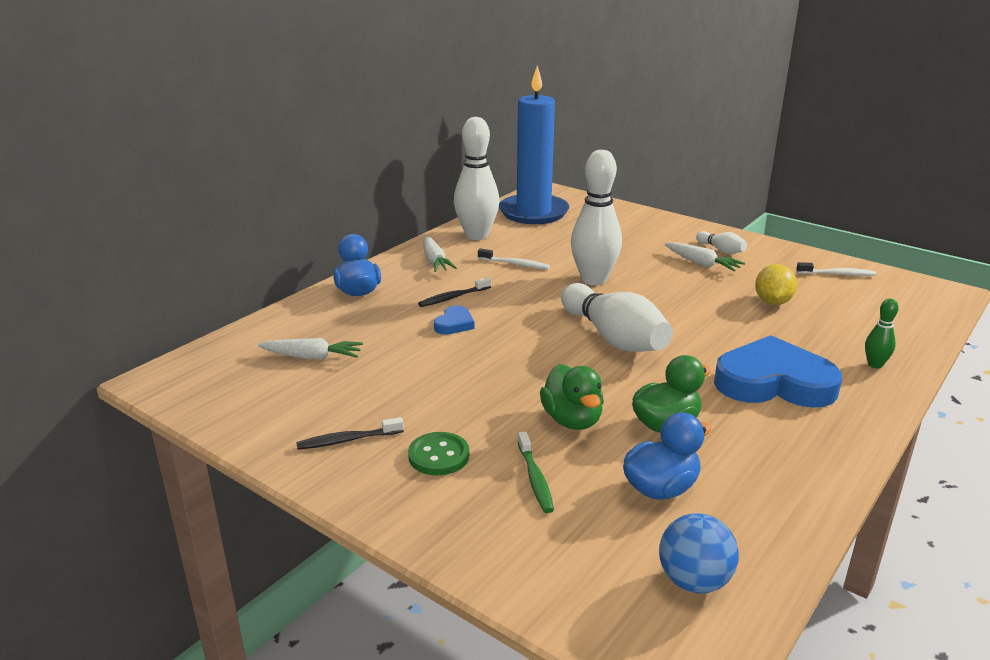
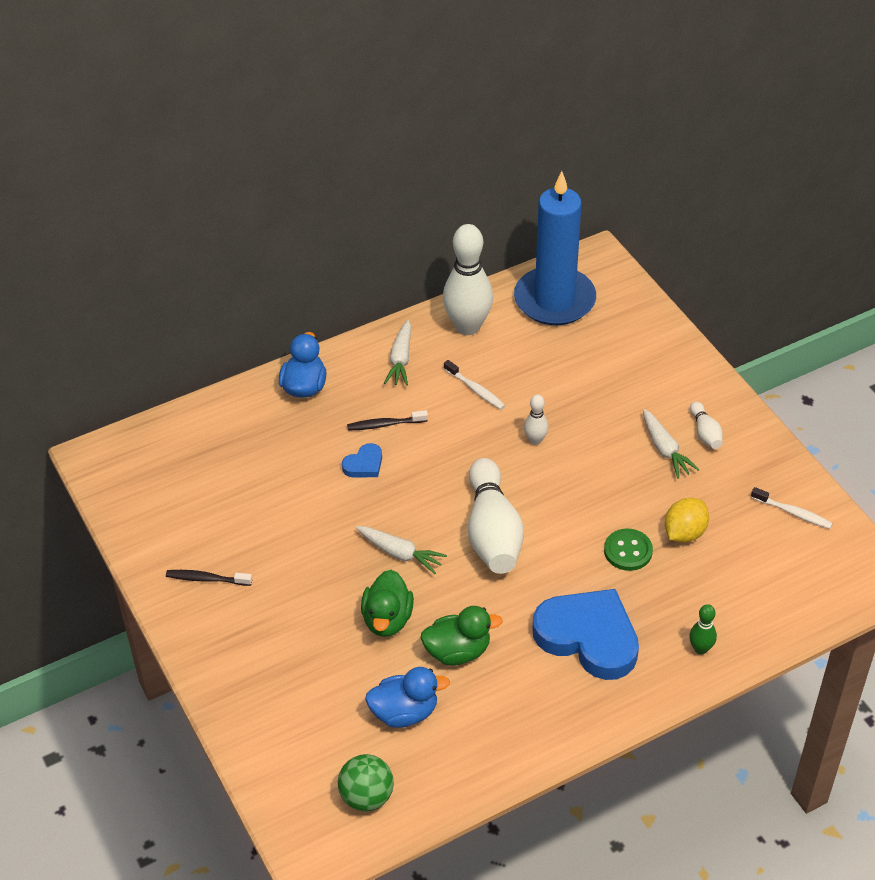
camera: 25 degrees right, 20 degrees up
(312, 357) = (223, 470): white carrot -> white carrot (400, 553)
(438, 456) = (264, 620): green button -> green button (628, 551)
(535, 479) = (320, 669): green toothbrush -> none
(593, 280) = (535, 440): white bowling pin -> white bowling pin, size x0.46
(694, 581) = (366, 796): blue ball -> green ball

